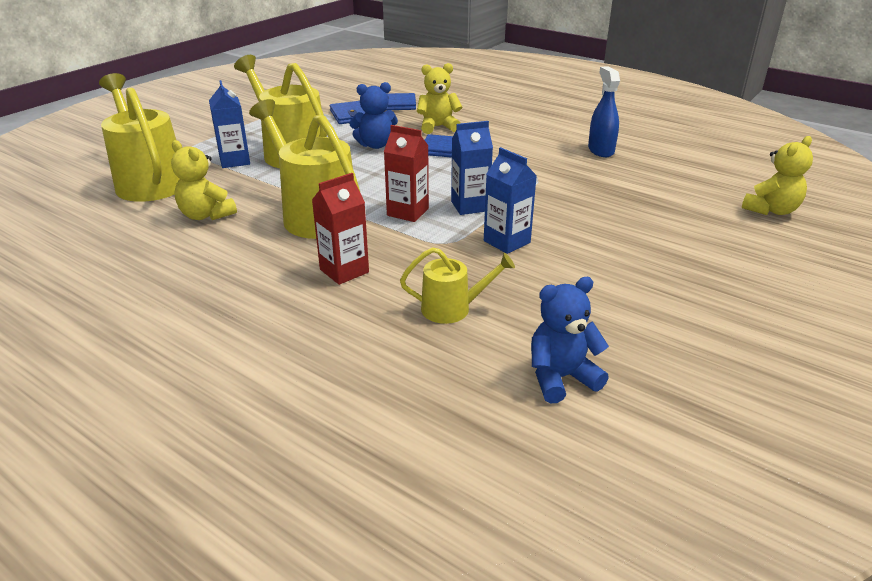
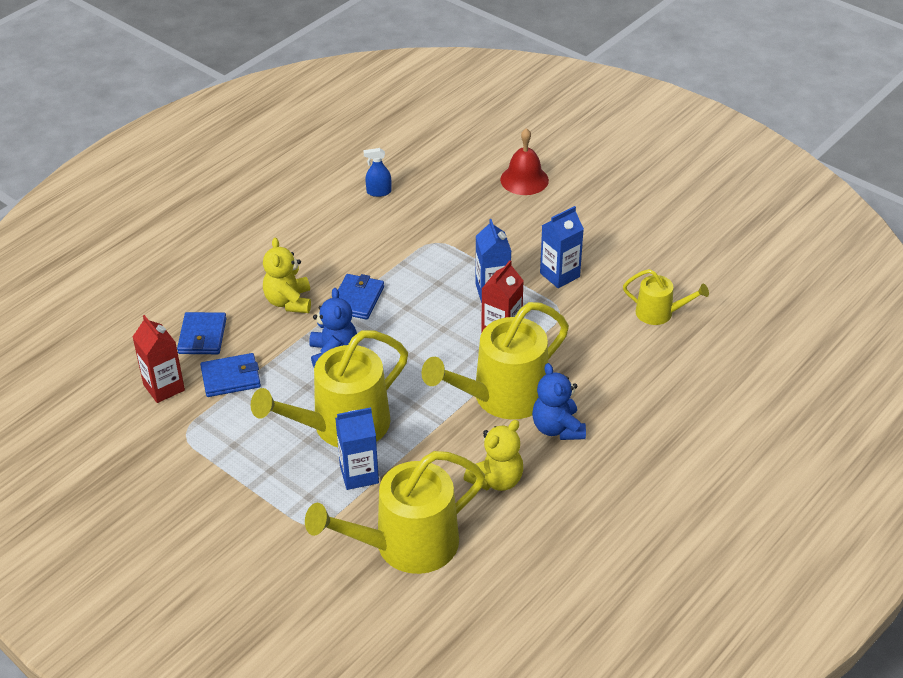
camera: 85 degrees left, 10 degrees up
(344, 271) = (605, 373): red carton -> red carton (164, 387)
(452, 308) = (659, 313): yellow watering can -> yellow watering can turned 105 degrees clockwise
(561, 378) = (734, 269): blue teddy bear -> blue teddy bear (557, 428)
(600, 150) = (379, 192): blue spray bottle -> blue spray bottle, size x0.65
(669, 218) = (524, 180): none -> red bell
(771, 210) = (514, 124): yellow teddy bear -> none

